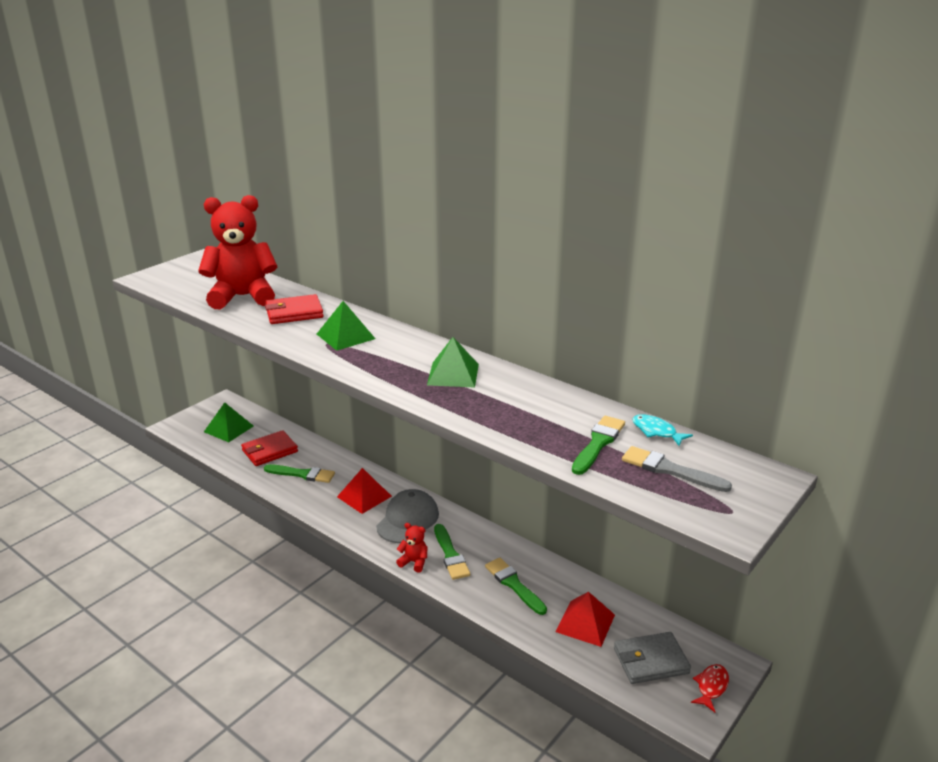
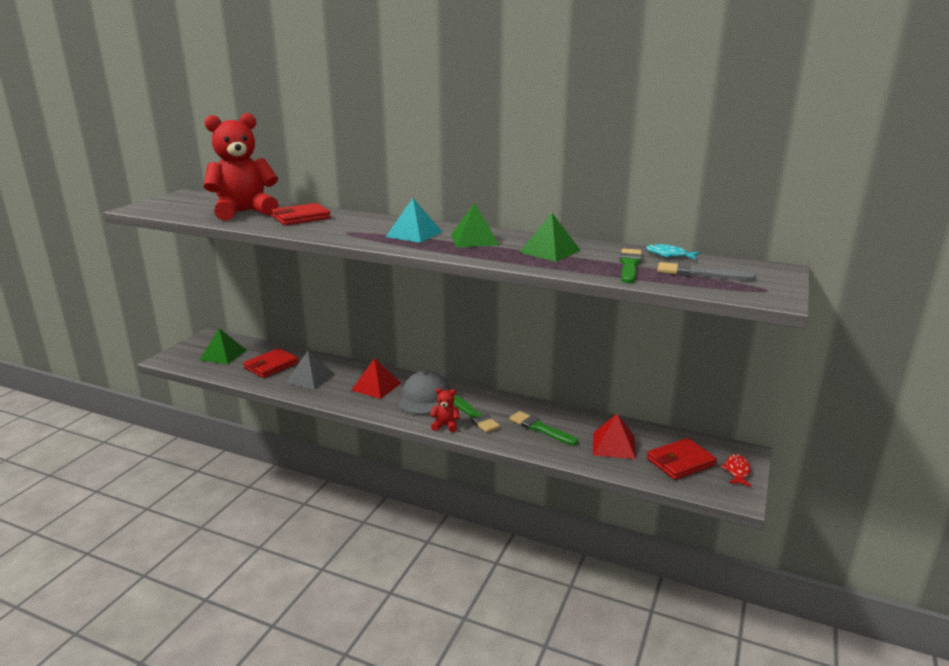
camera: 15 degrees left, 5 degrees down
(302, 474) = (310, 378): green brush -> grey pyramid
(345, 336) = (360, 227): green pyramid -> green pyramid (550, 251)
(394, 356) = (414, 234): none -> turquoise pyramid
(651, 661) = (680, 462): grey wallet -> red wallet

